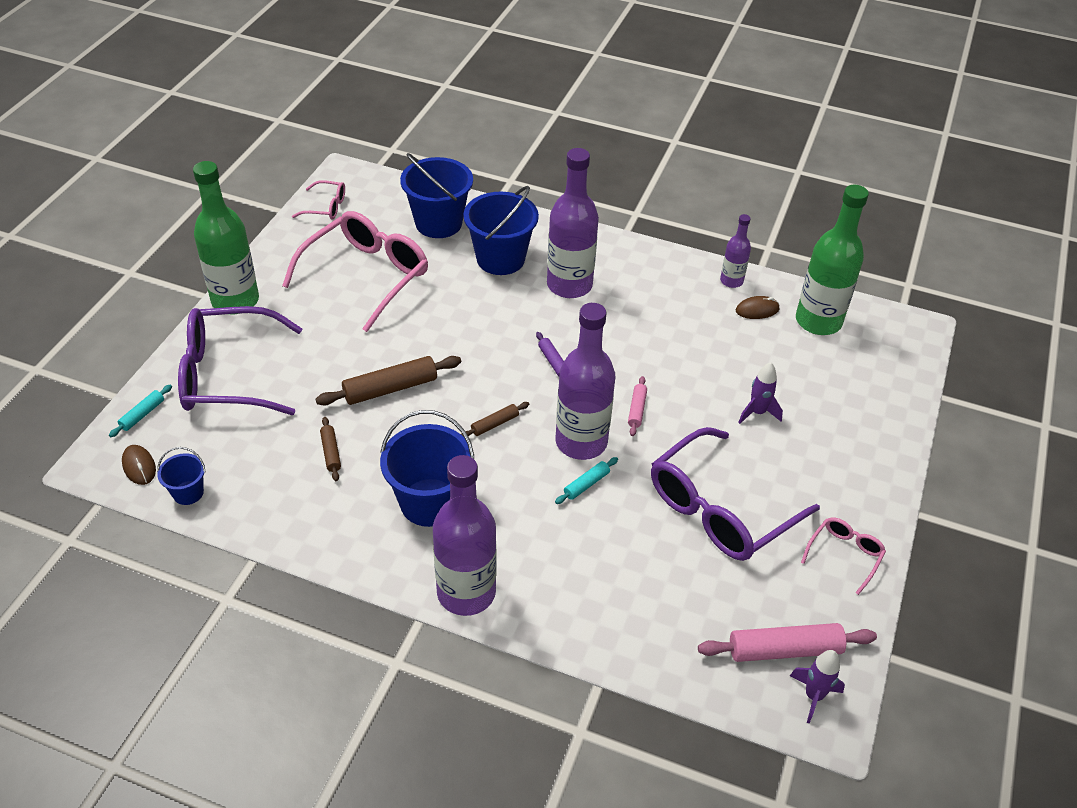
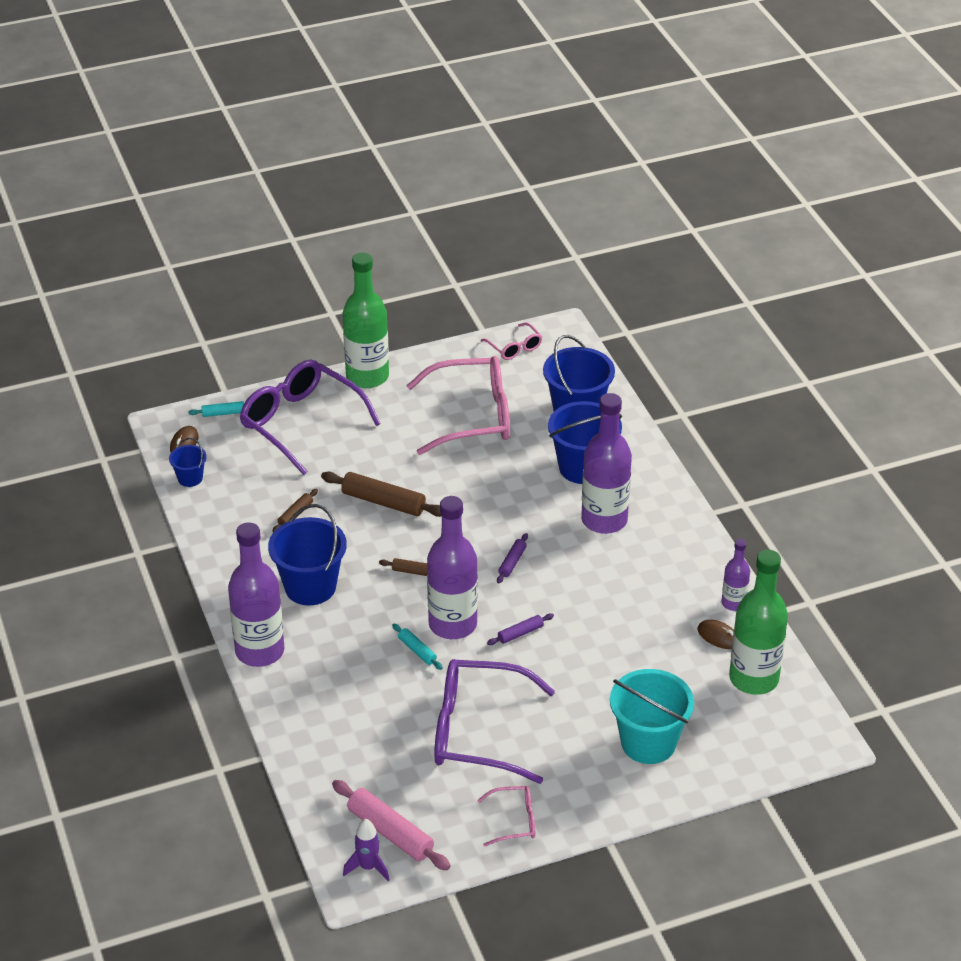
camera: 50 degrees right, 5 degrees down
(586, 484) = (417, 650): turquoise rolling pin -> turquoise rolling pin turned 45 degrees clockwise
(637, 410) = (520, 633): pink rolling pin -> purple rolling pin
(757, 412) = (601, 699): purple rocket -> none
(830, 418) = (648, 742): none -> turquoise bucket

